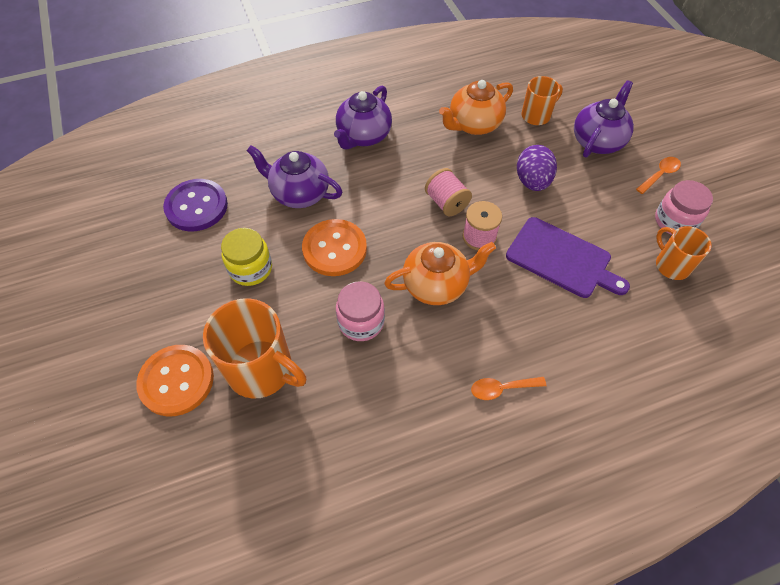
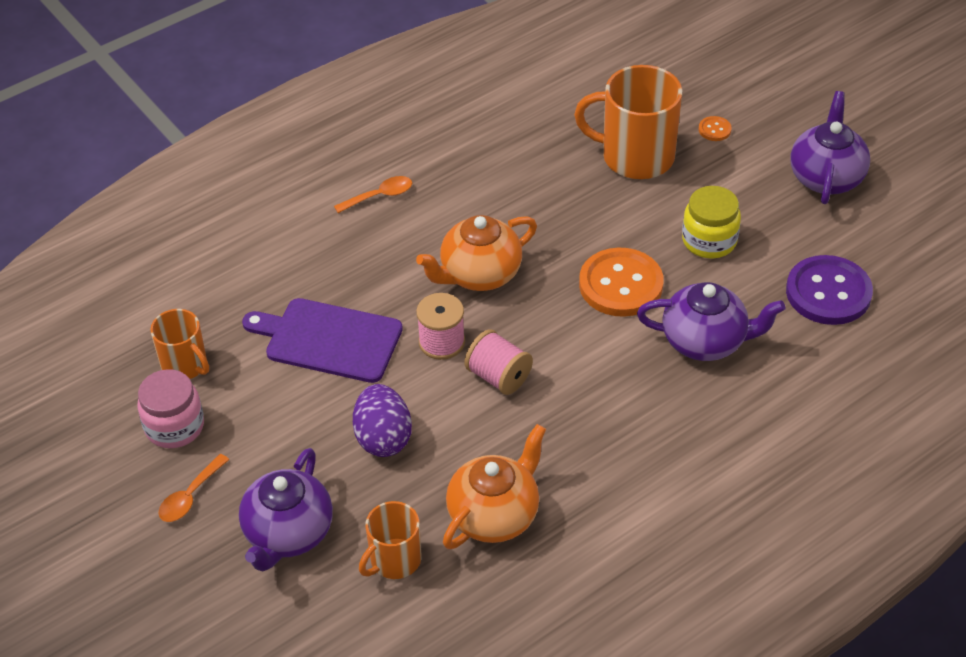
camera: 165 degrees right, 10 degrees down
(176, 381) = (714, 130): orange button -> orange button, size x0.42
(361, 322) = (552, 219): pink jar -> none
(363, 136) = (660, 450): purple teapot -> purple teapot (826, 177)

